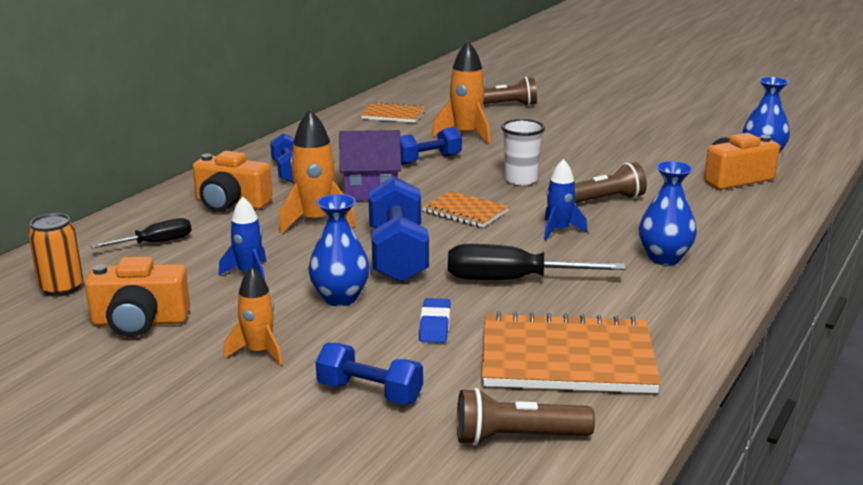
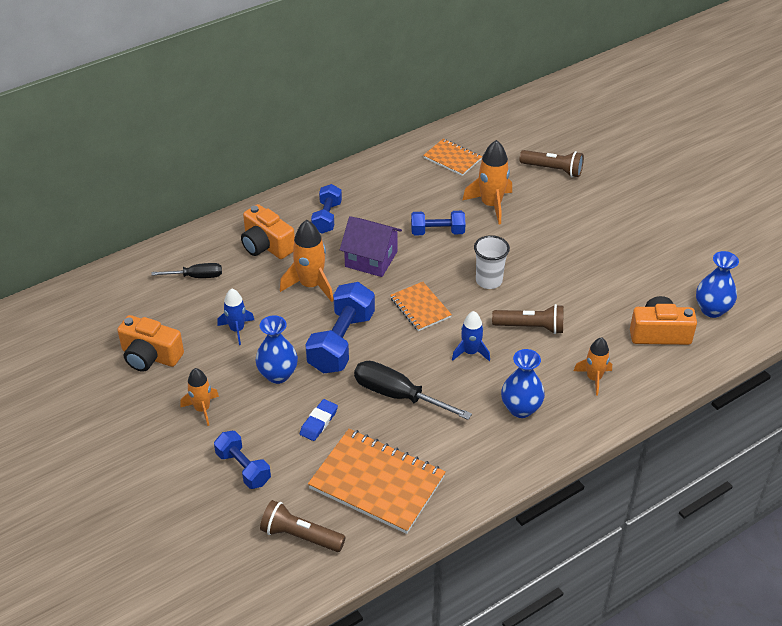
camera: 25 degrees right, 20 degrees up
(61, 288) = (121, 307): orange can -> none
(712, 220) = (594, 378): none -> orange rocket

